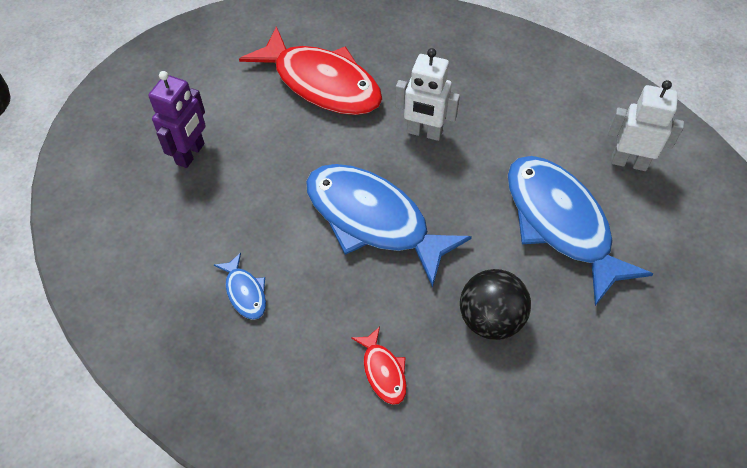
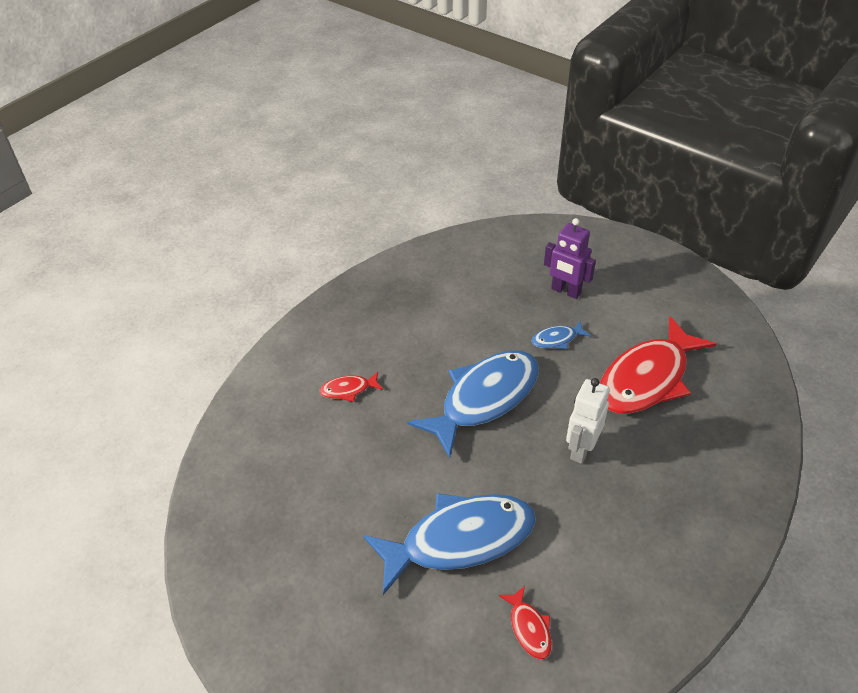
camera: 100 degrees right, 10 degrees down
(245, 292) = (431, 319): blue fish -> blue fish (557, 339)
(490, 319) = (374, 464): black ball -> none
(629, 162) = (529, 628): white robot -> red fish

